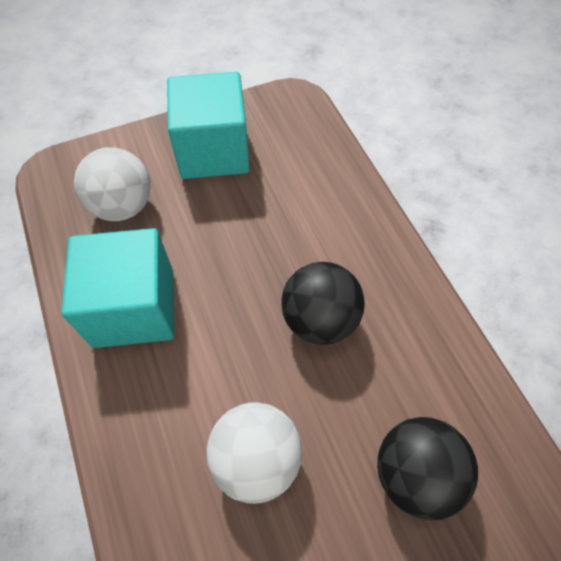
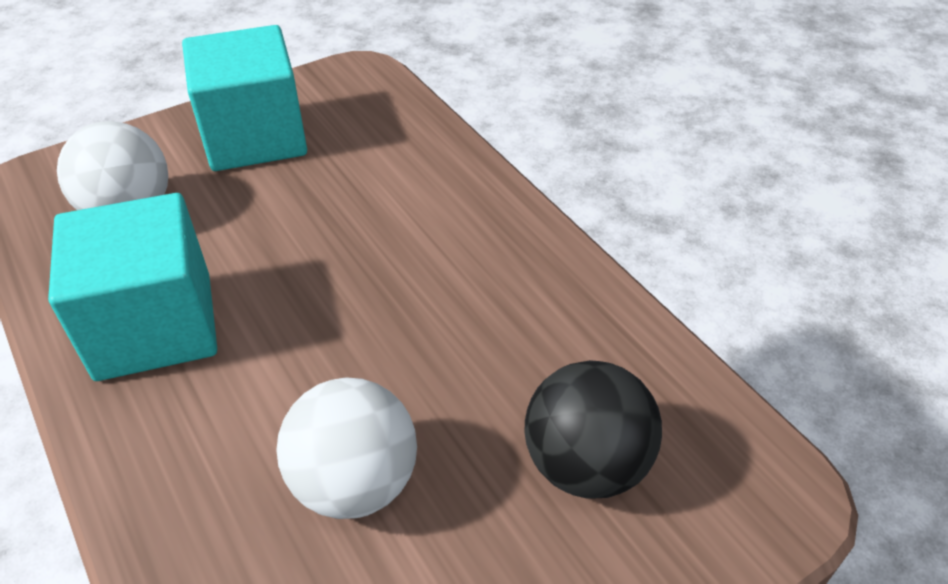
camera: 10 degrees left, 15 degrees down
(319, 319) = (426, 305): black ball -> none

